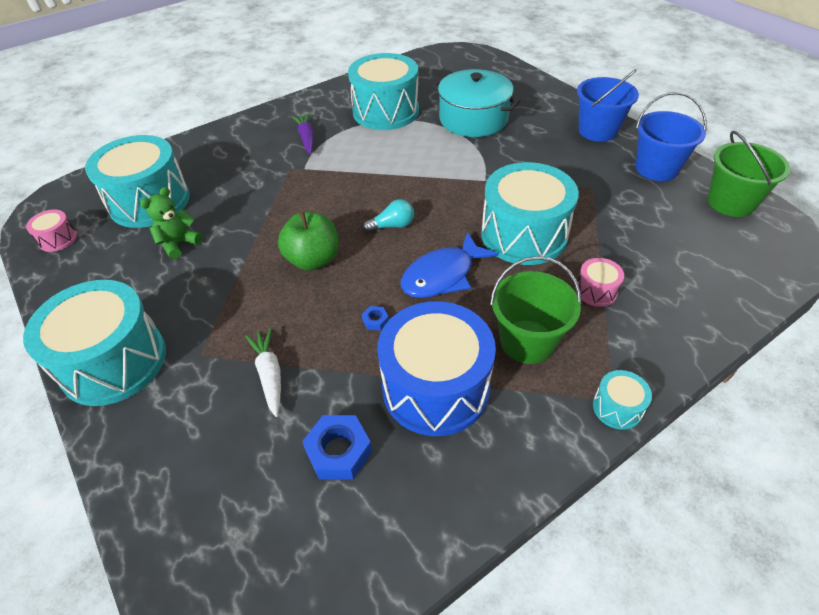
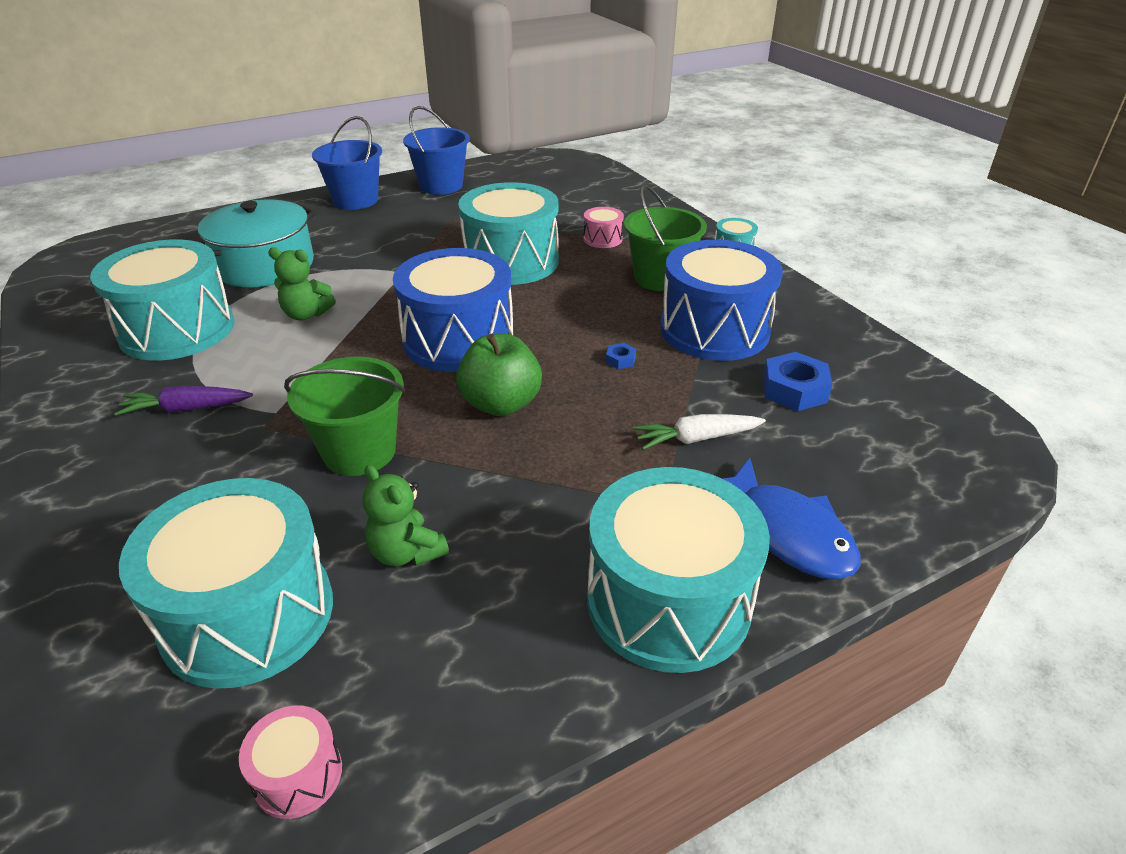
camera: 85 degrees left, 10 degrees down
(392, 226) = (458, 340): turquoise light bulb -> blue drum
(412, 152) = (306, 314): none -> green teddy bear
(442, 275) = (559, 313): blue fish -> blue fish (787, 532)
(730, 202) = (508, 168): green bucket -> green bucket (359, 451)

